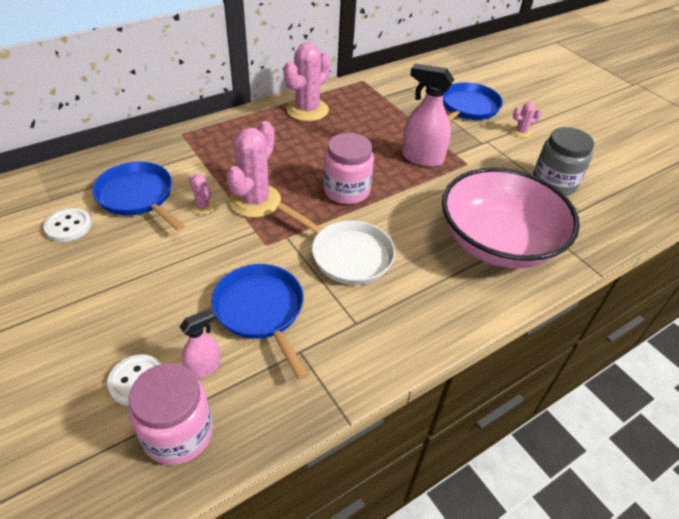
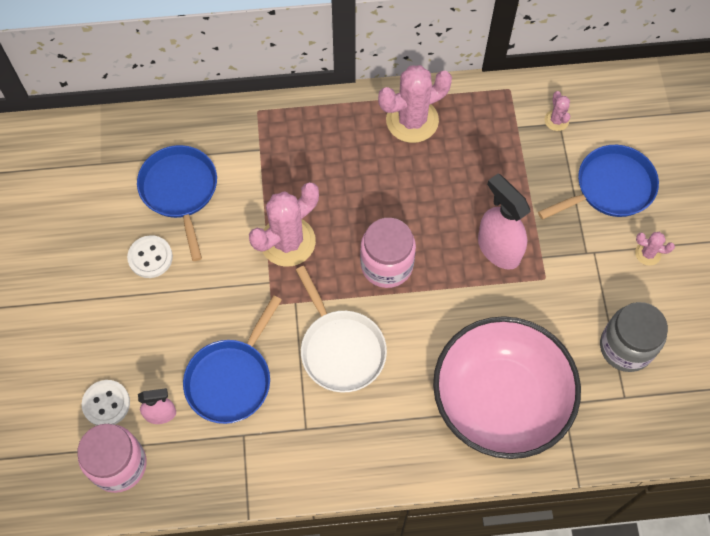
camera: 30 degrees right, 20 degrees up
(68, 226) = (106, 206): white button -> white button (150, 257)
(203, 206) = (234, 229): pink cactus -> pink cactus (556, 120)
(261, 311) = (231, 379): blue pan -> blue pan turned 150 degrees counterclockwise

